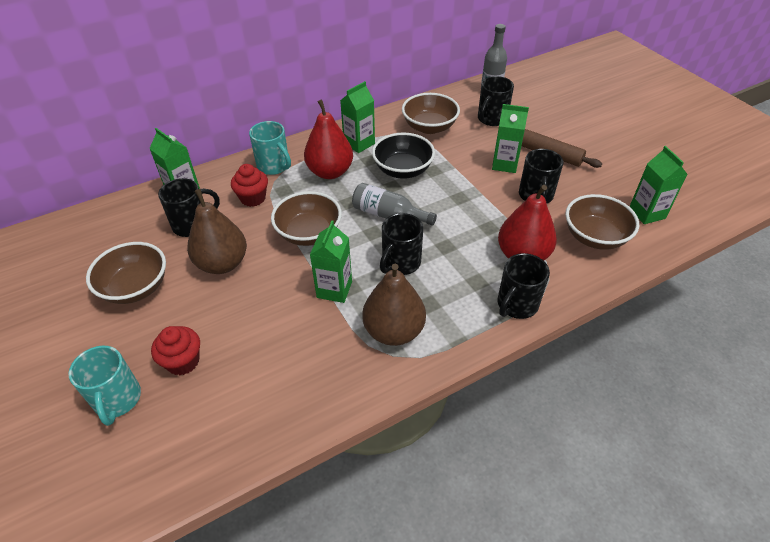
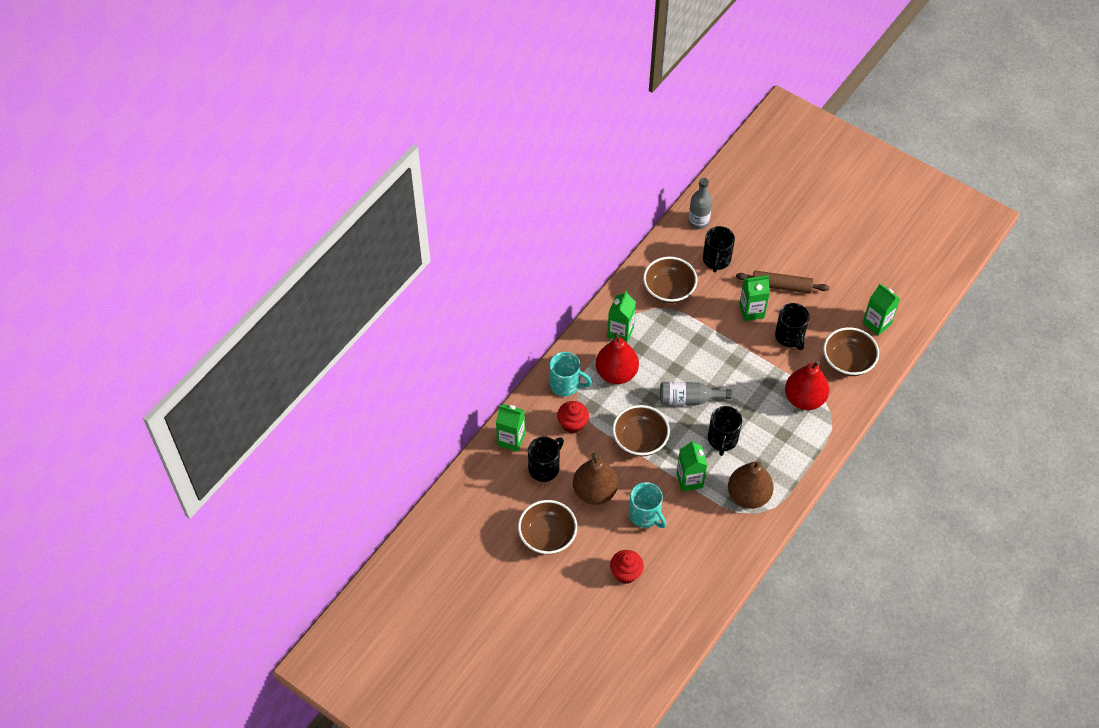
camera: 25 degrees left, 10 degrees up
(117, 400) = (605, 614): turquoise mug -> turquoise mug (645, 515)
(403, 170) = (674, 348): black bowl -> none
(516, 305) = (818, 442): black mug -> none

